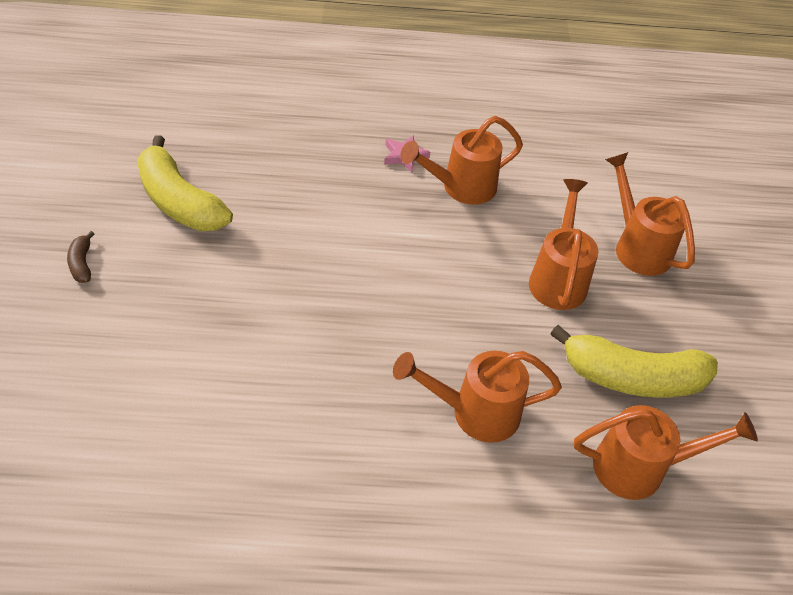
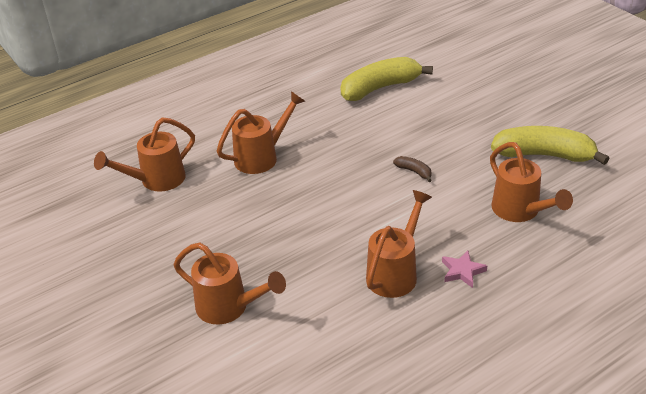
camera: 150 degrees right, 10 degrees down
(82, 264) = (534, 104): brown banana -> brown banana (414, 172)
(558, 279) = (270, 249): orange watering can -> orange watering can (520, 211)
(632, 377) = (184, 219): yellow banana -> yellow banana (380, 88)

